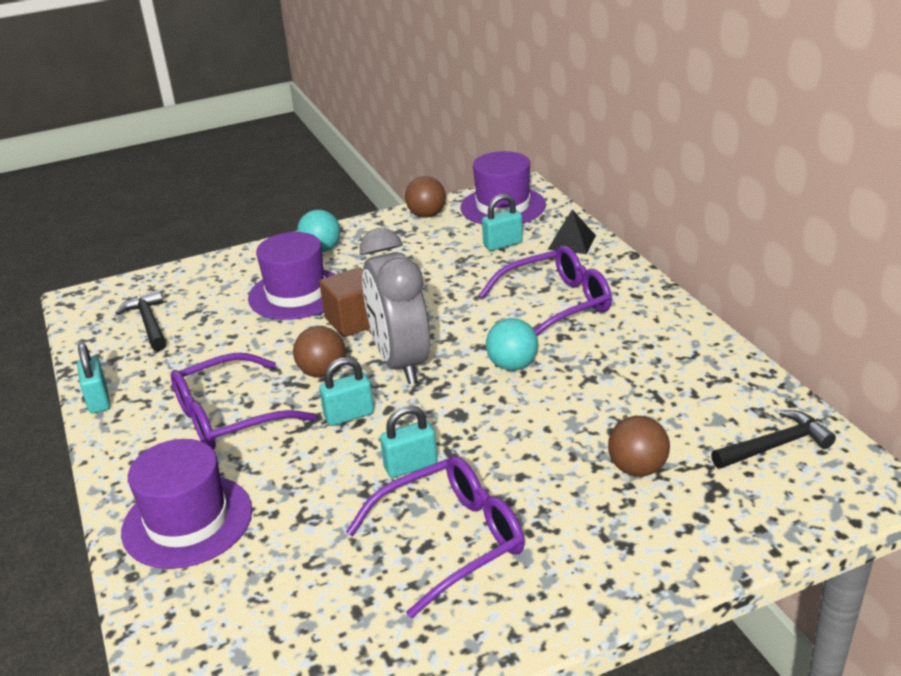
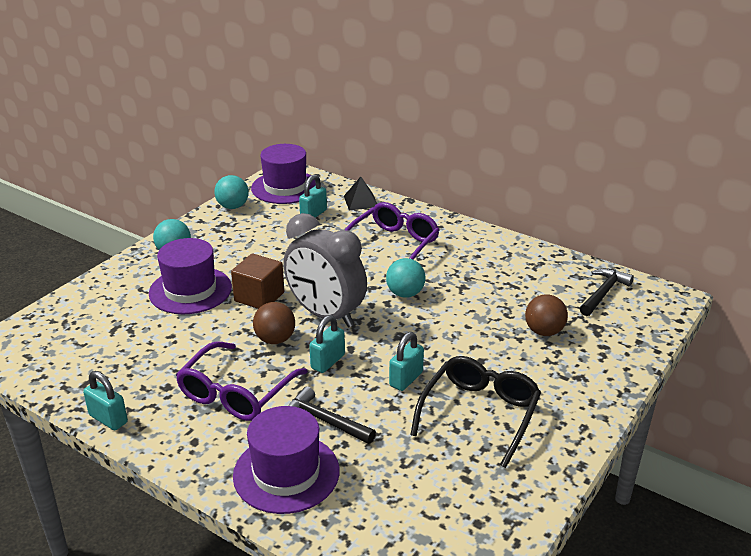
camera: 35 degrees left, 0 degrees up
(149, 323) = (84, 348): black hammer -> black hammer (324, 421)
(427, 215) = (233, 206): brown ball -> turquoise ball
(451, 540) = (479, 414): purple glasses -> black glasses

